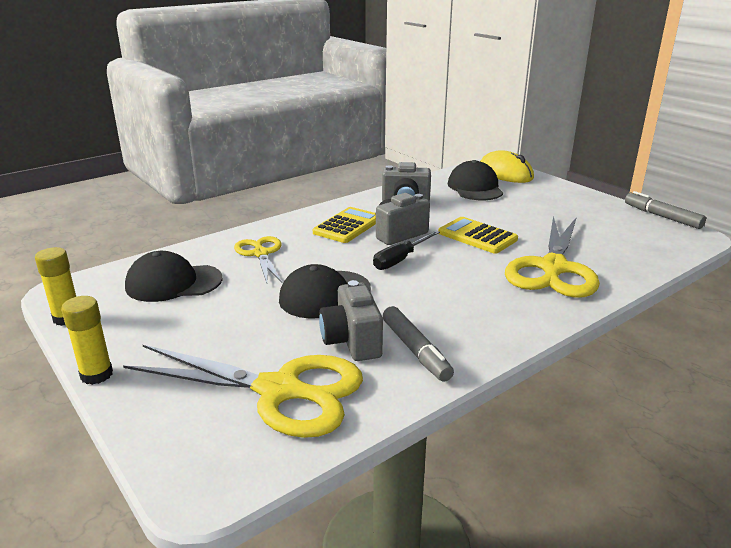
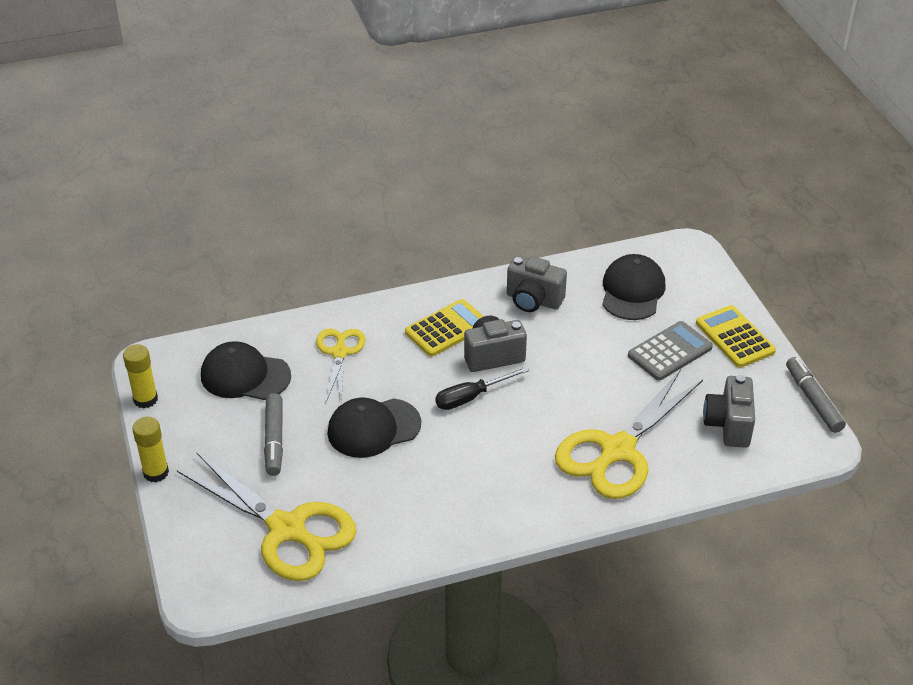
camera: 20 degrees right, 15 degrees up
(352, 342) = (368, 493): grey camera -> grey camera (728, 425)
(415, 350) = (416, 518): grey marker -> grey marker (274, 440)
(477, 236) = (574, 381): yellow calculator -> yellow calculator (734, 337)
(505, 173) = (691, 270): yellow mouse -> none
(533, 210) = (670, 351): none -> grey calculator

